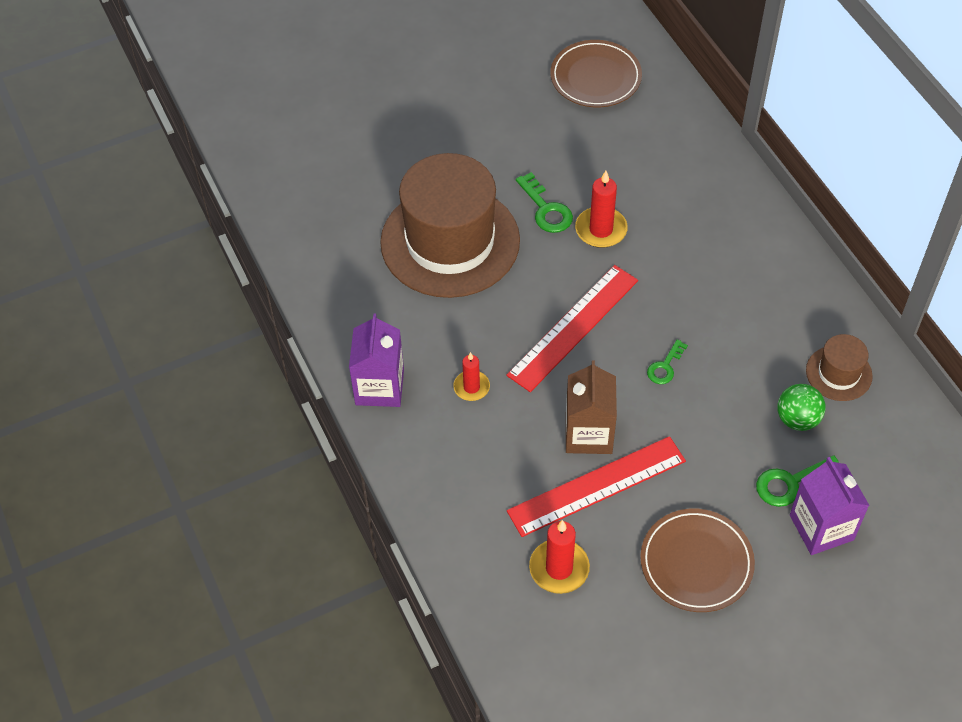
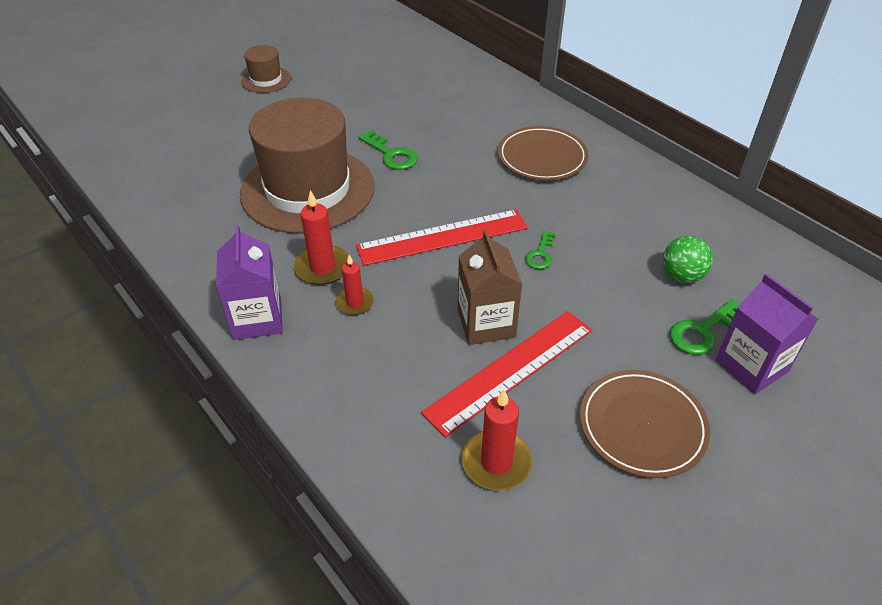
camera: 15 degrees left, 10 degrees down
(573, 327) = (442, 237): red ruler -> red ruler turned 45 degrees clockwise
(595, 77) = (408, 67): brown plate -> brown plate (542, 157)
(601, 230) = (445, 162): red candle -> red candle (322, 267)
(838, 373) = (700, 234): brown hat -> brown hat (266, 80)

